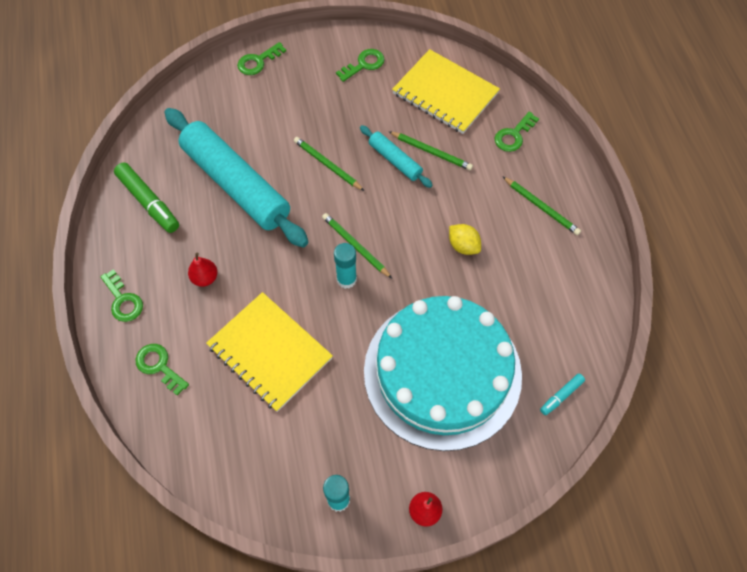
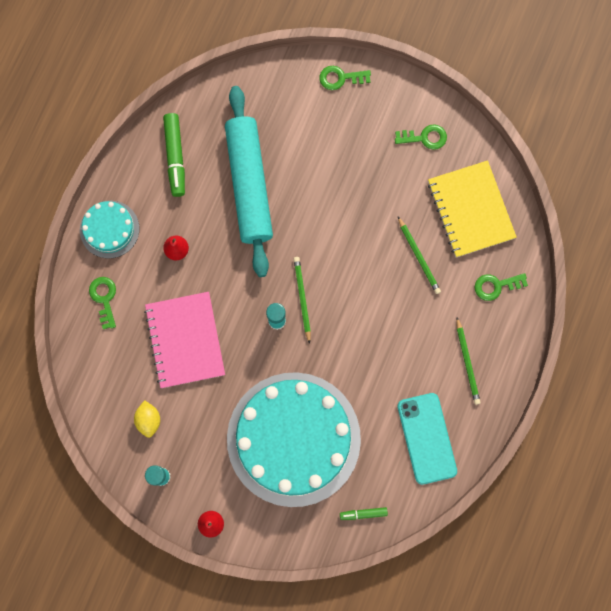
camera: 35 degrees right, 15 degrees up
(123, 300) = (109, 229): green key -> turquoise cake
(270, 352) = (185, 340): yellow notebook -> pink notebook
(327, 165) = (329, 214): green pencil -> none
(395, 160) = (384, 245): turquoise rolling pin -> none
(463, 246) = (382, 353): yellow lemon -> yellow lemon (149, 420)
(561, 290) = (427, 438): none -> turquoise phone
(561, 396) = (363, 513): turquoise marker -> green marker

